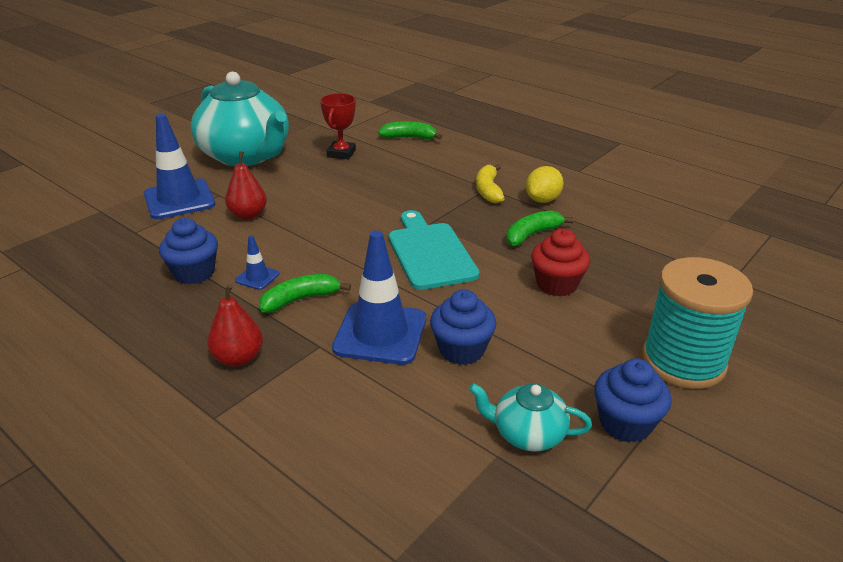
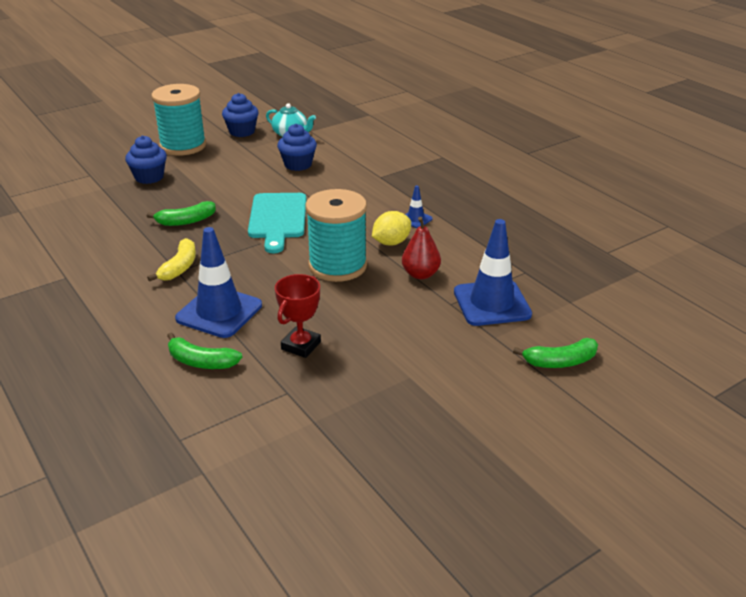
camera: 165 degrees left, 0 degrees up
(194, 273) = (464, 229): blue cupcake -> blue cupcake (149, 177)
(238, 358) = (429, 177): red pear -> none
(246, 156) = (420, 361): turquoise teapot -> none
(300, 299) = (386, 201): green banana -> green banana (560, 362)
(335, 211) = (337, 266): none -> turquoise spool
(380, 333) = (341, 177): blue traffic cone -> blue traffic cone (219, 312)
(543, 200) = (141, 250): yellow lemon -> yellow lemon (391, 242)
(556, 284) = (207, 187): red cupcake -> none

